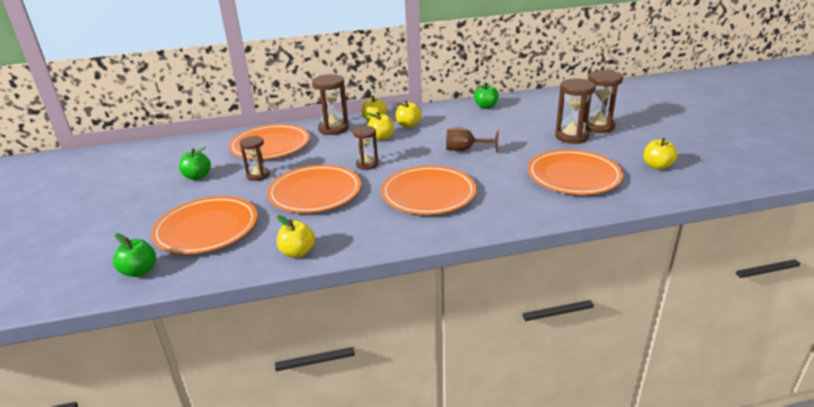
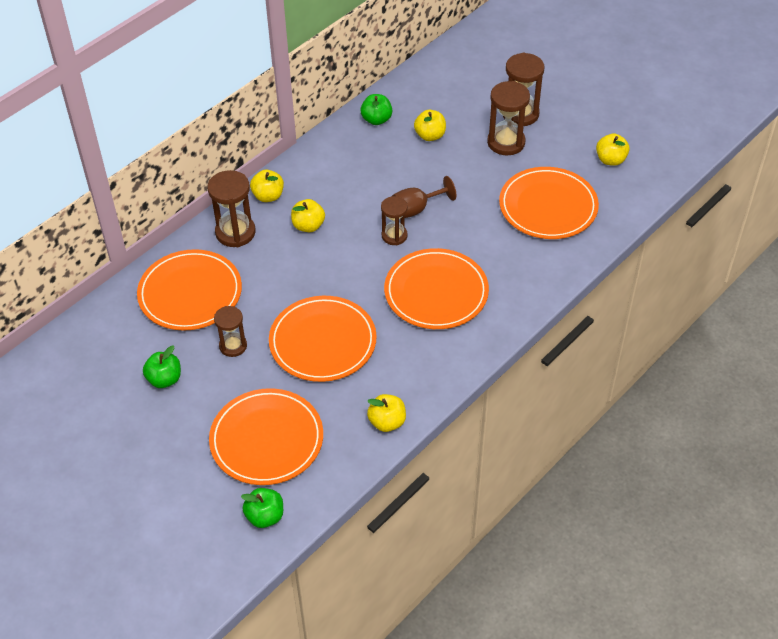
camera: 35 degrees left, 20 degrees up
(367, 164) = (335, 277): brown hourglass -> brown hourglass (394, 236)
(408, 125) = (317, 190): yellow apple -> yellow apple (430, 135)

